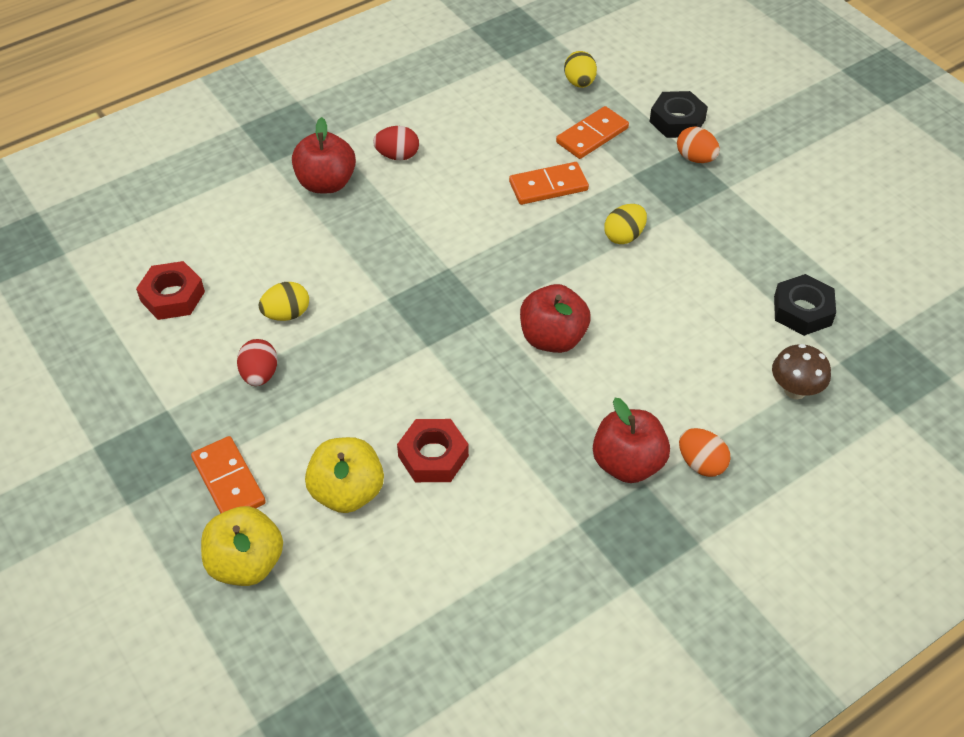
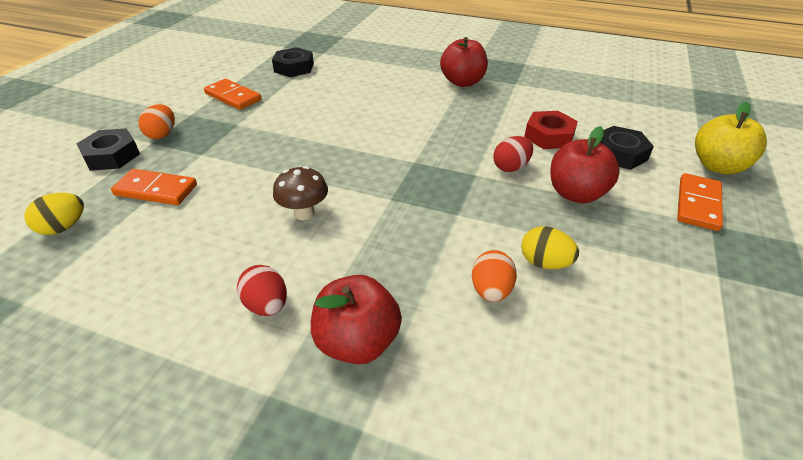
camera: 125 degrees left, 10 degrees down
(172, 296) = (639, 367): red nut -> none
(260, 375) = (613, 241): red egg -> red egg (511, 167)
(347, 492) = (619, 154): yellow apple -> black nut
(548, 186) = (246, 188): orange domino -> orange domino (233, 97)
(552, 338) = (406, 130): red apple -> red apple (576, 194)
(624, 236) = (279, 136): yellow egg -> none
(701, 463) = (435, 66): orange egg -> orange egg (491, 291)
(795, 390) = (356, 57): brown mushroom -> brown mushroom (304, 213)

